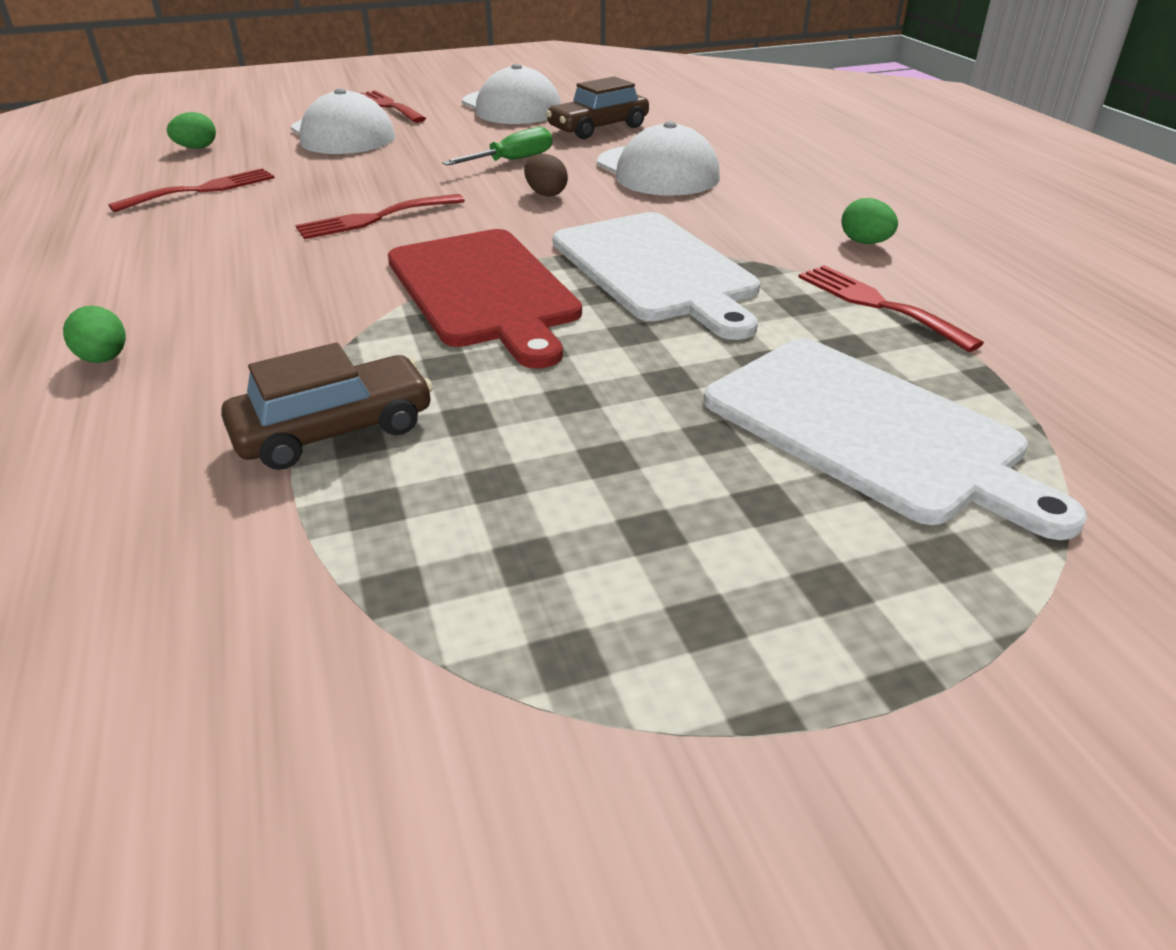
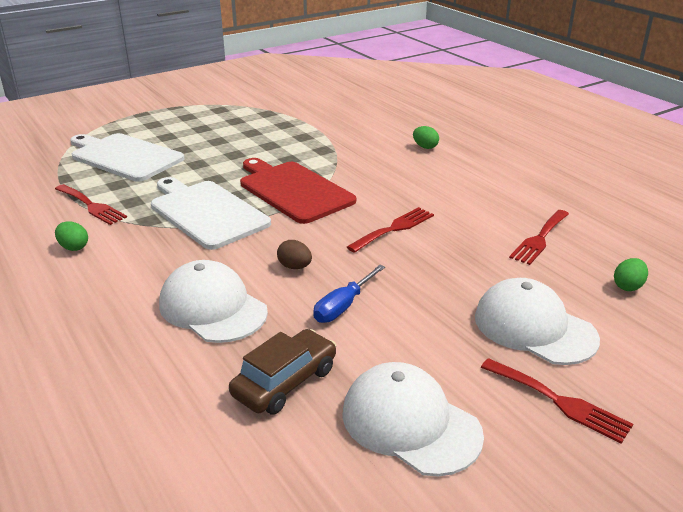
camera: 165 degrees right, 5 degrees down
(334, 430) = (313, 138): brown car -> none
(513, 160) = (343, 306): green screwdriver -> blue screwdriver

